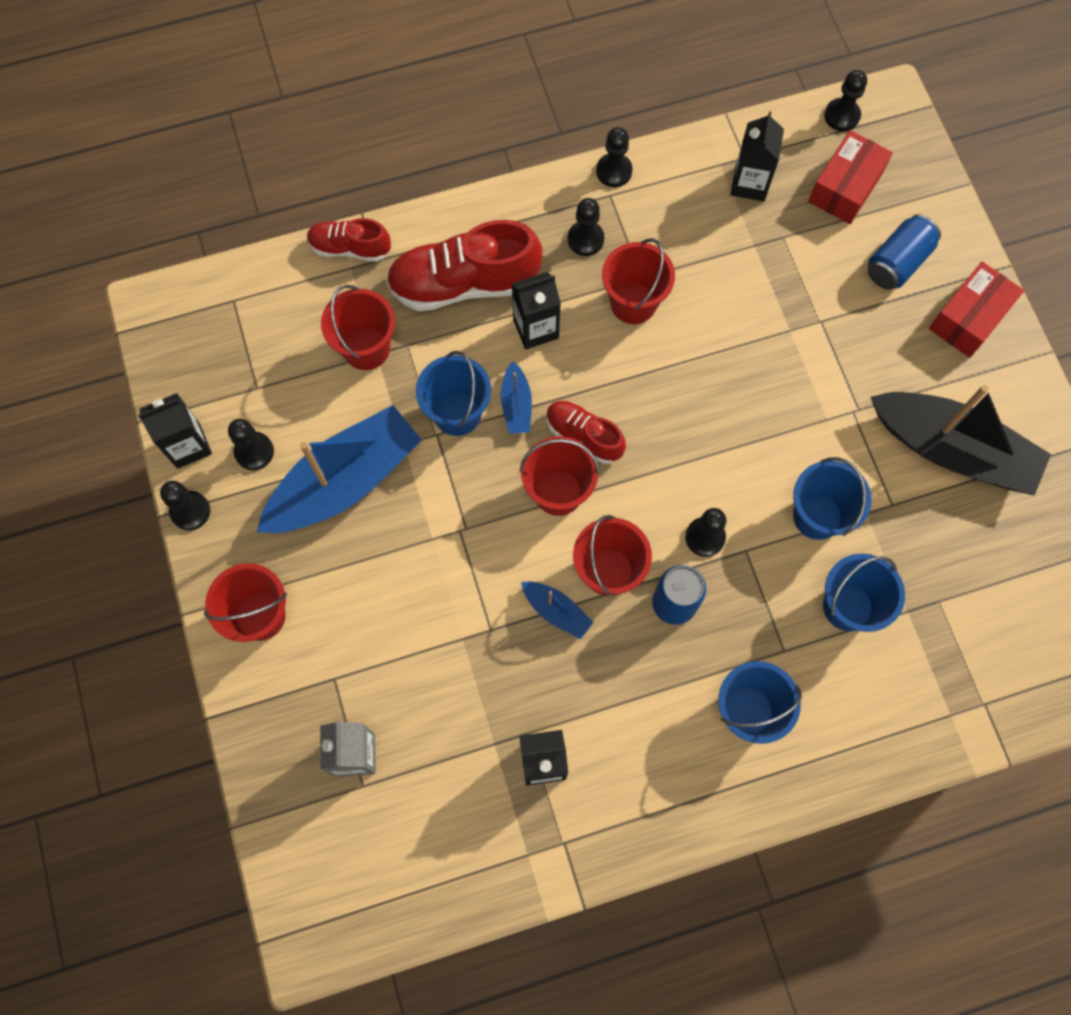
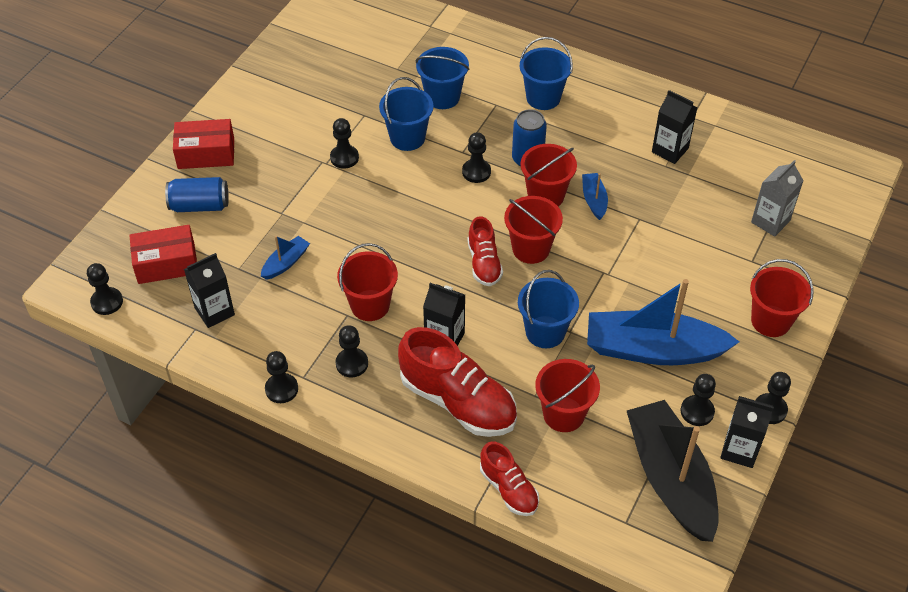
camera: 135 degrees left, 20 degrees down
(516, 405) = (504, 308): blue boat -> blue boat (285, 263)
(844, 433) = (344, 158): none -> black pawn
(952, 450) = (303, 112): black boat -> black boat (670, 478)

